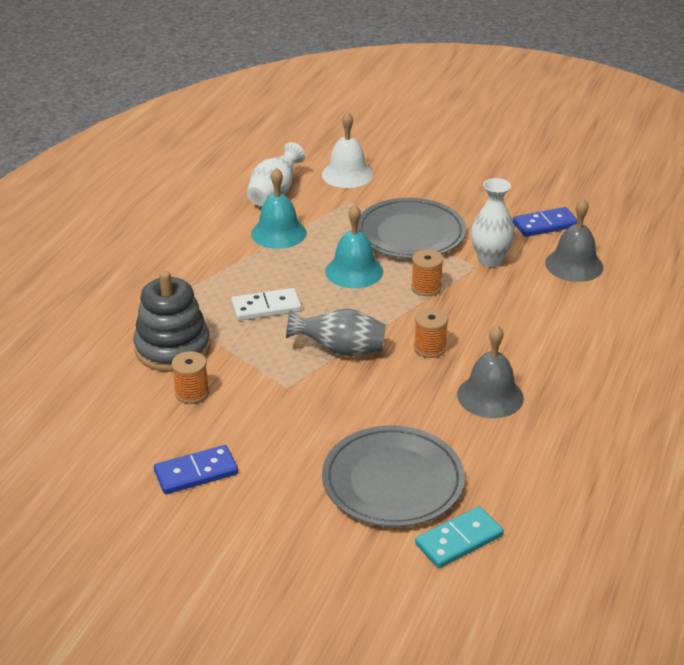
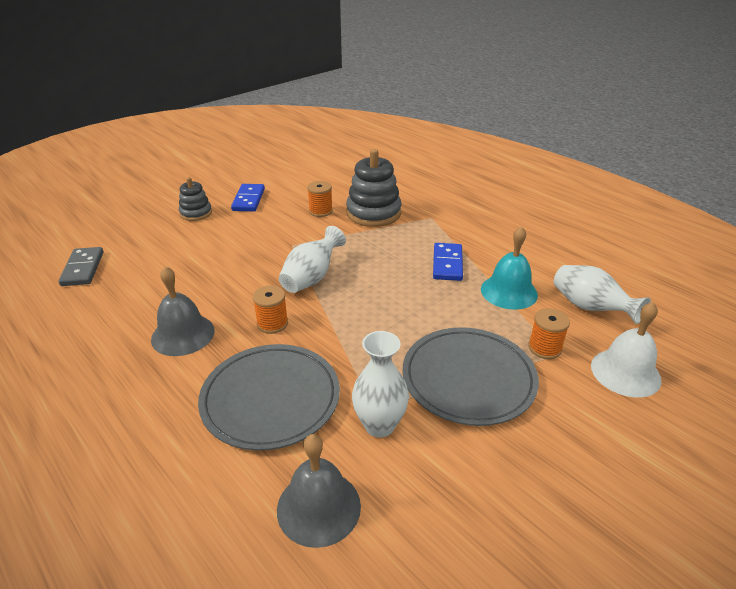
camera: 115 degrees right, 0 degrees up
(264, 508) = (196, 213): none -> grey stacking toy
(266, 307) = (395, 258): white domino -> none
(340, 350) = (311, 278): grey vase -> white vase
(354, 271) = (418, 317): turquoise bell -> none
(393, 481) = (159, 260): grey plate -> grey plate (271, 399)
(426, 287) = (361, 354): orange spool -> orange spool (544, 348)
(459, 540) = (83, 269): turquoise domino -> grey domino
(545, 225) = (430, 526): blue domino -> blue domino (447, 264)

